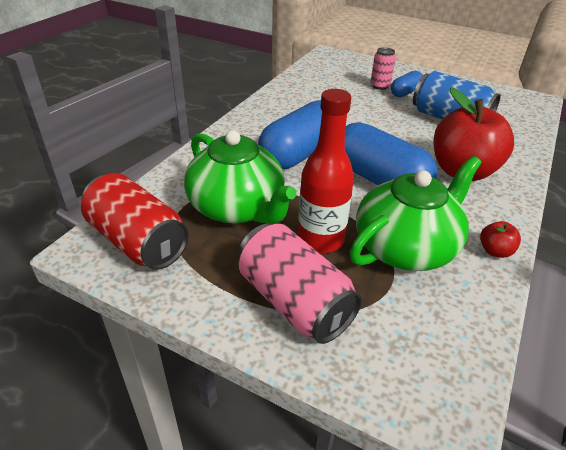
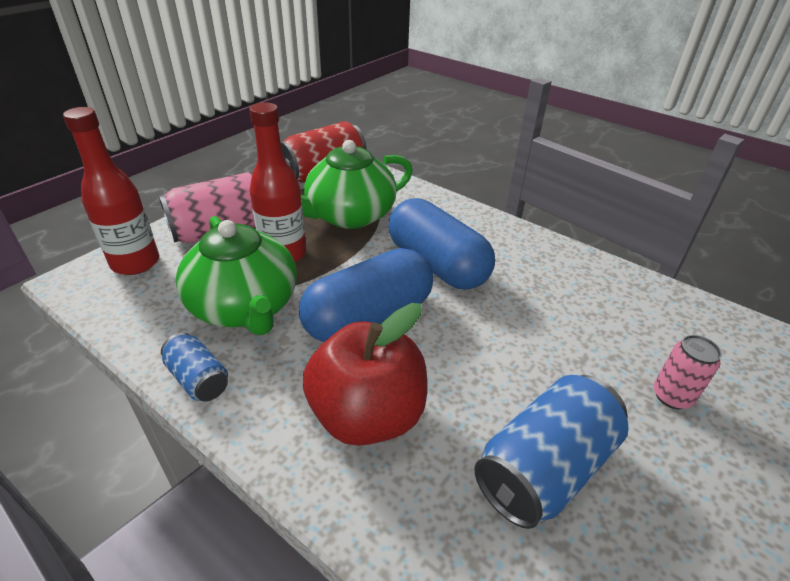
camera: 100 degrees right, 0 degrees up
(389, 363) = (135, 263): none -> red bottle
(405, 92) = (654, 431): blue capsule -> none
(495, 251) = (198, 379): red apple -> blue can

